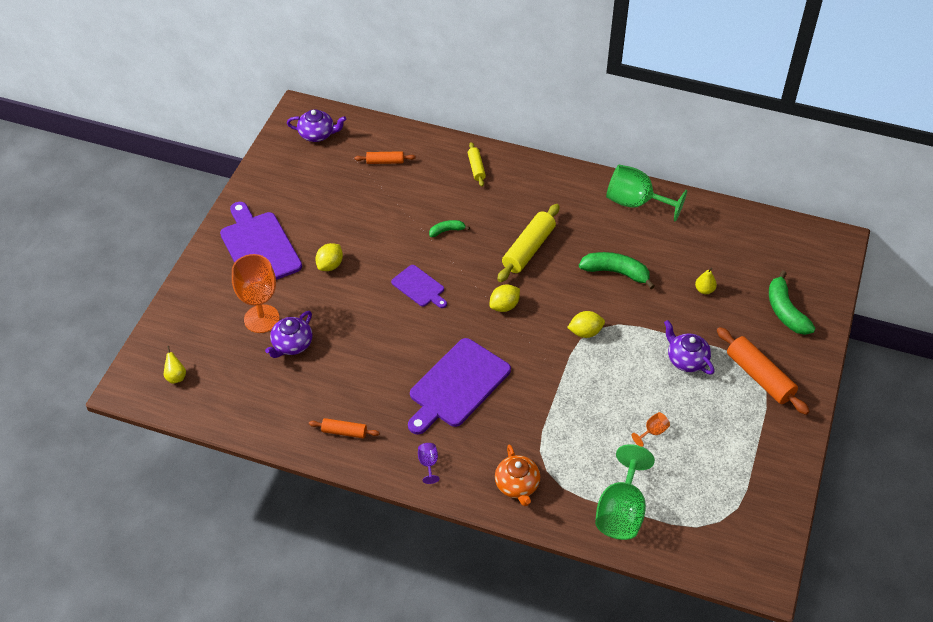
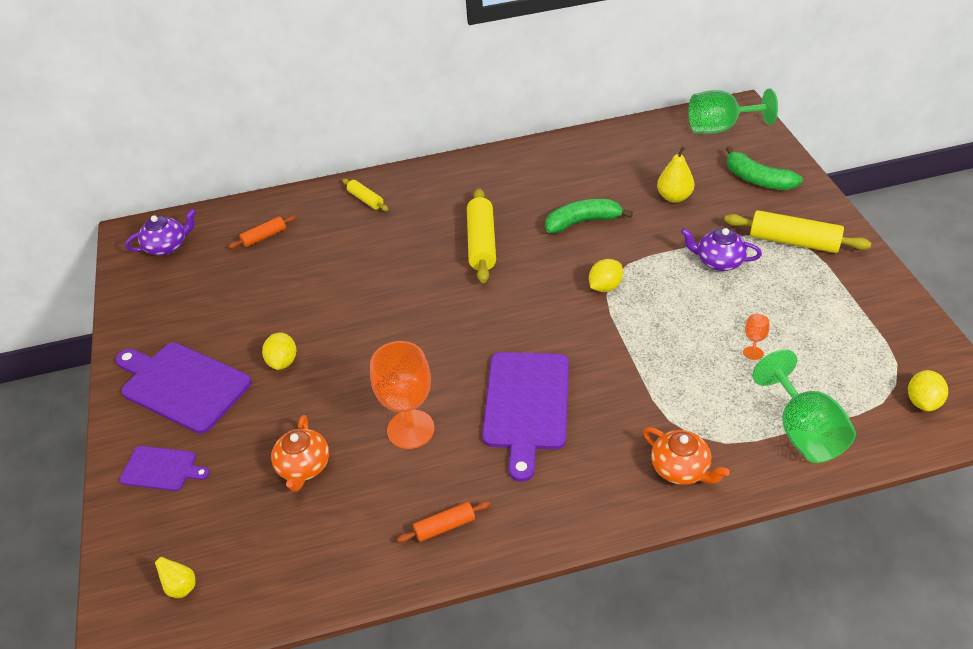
camera: 30 degrees left, 5 degrees down
(261, 319) = (244, 459): orange goblet -> orange goblet (410, 429)
(291, 345) = (303, 467): purple teapot -> orange teapot
(419, 287) = (401, 332): purple cutting board -> purple cutting board (162, 469)
(428, 464) = (569, 504): purple goblet -> none
(447, 231) = (384, 267): green banana -> none
(504, 306) = (505, 304): yellow lemon -> yellow lemon (922, 401)
(636, 203) = (544, 159): green goblet -> green goblet (720, 128)
(704, 290) = (674, 197): yellow pear -> yellow pear, size x1.57
(759, 377) = (793, 241): orange rolling pin -> yellow rolling pin

